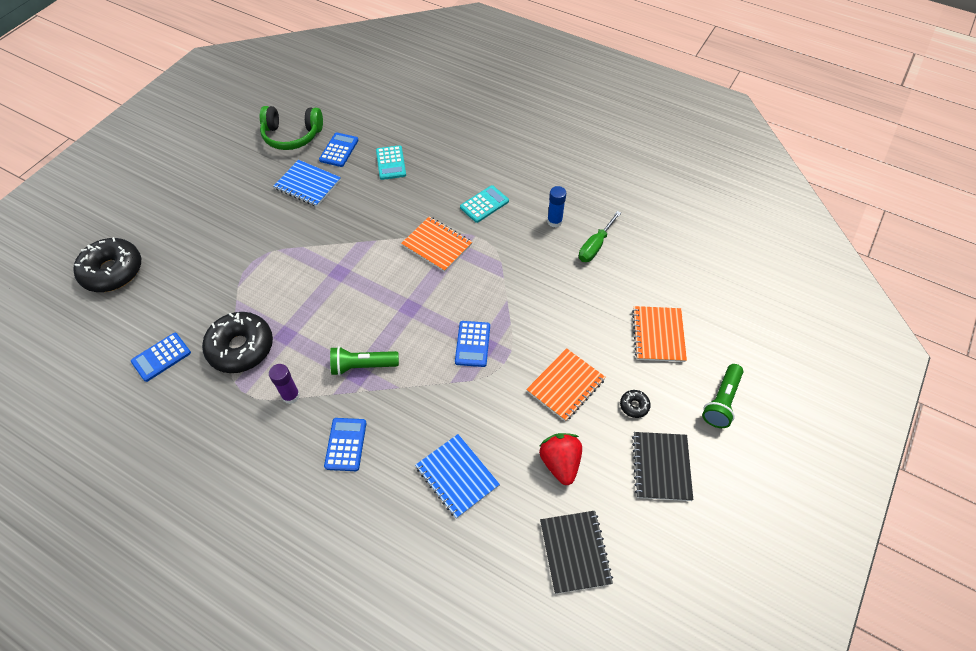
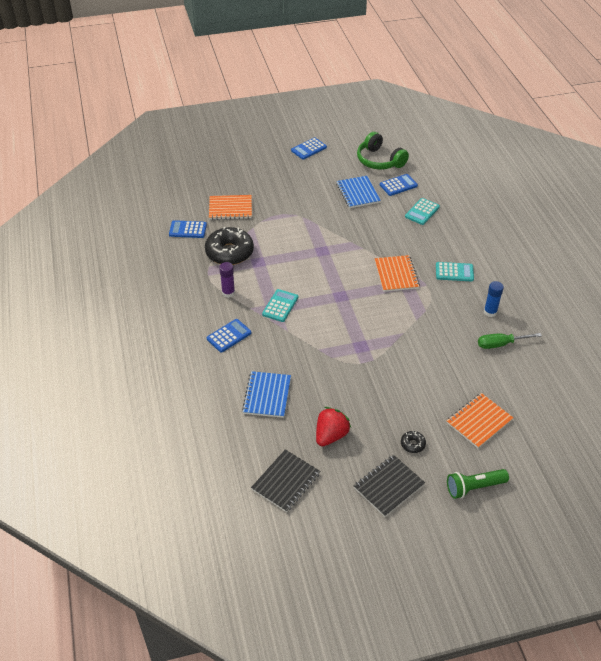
camera: 45 degrees right, 10 degrees down
(112, 271) = (208, 173): black donut -> none
(362, 366) = (280, 306): green flashlight -> turquoise calculator
(472, 344) = (354, 340): blue calculator -> blue calculator (308, 149)
(565, 385) = (383, 401): orange notebook -> orange notebook (230, 208)

